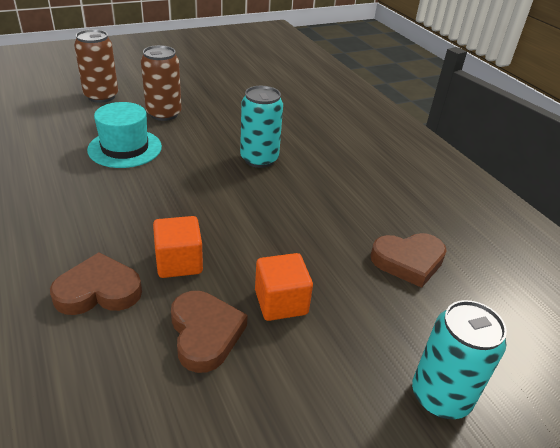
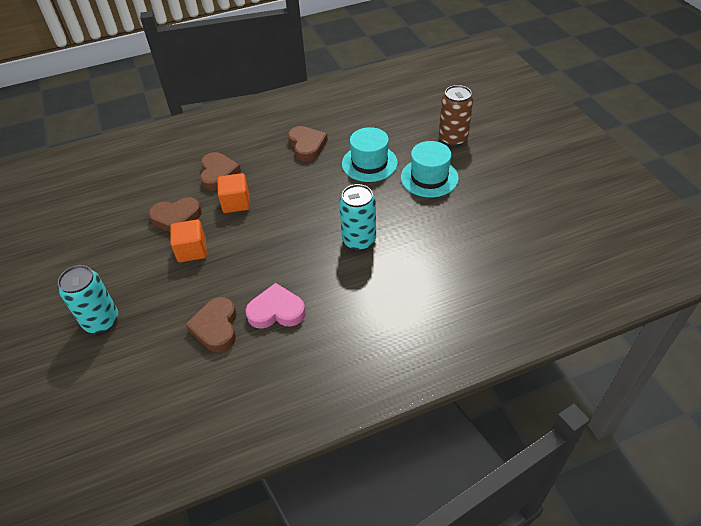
camera: 100 degrees right, 10 degrees up
(64, 197) = (307, 146): none -> brown heart
(164, 114) = (429, 177): brown can -> turquoise hat
(370, 214) = (276, 311): none -> pink heart

